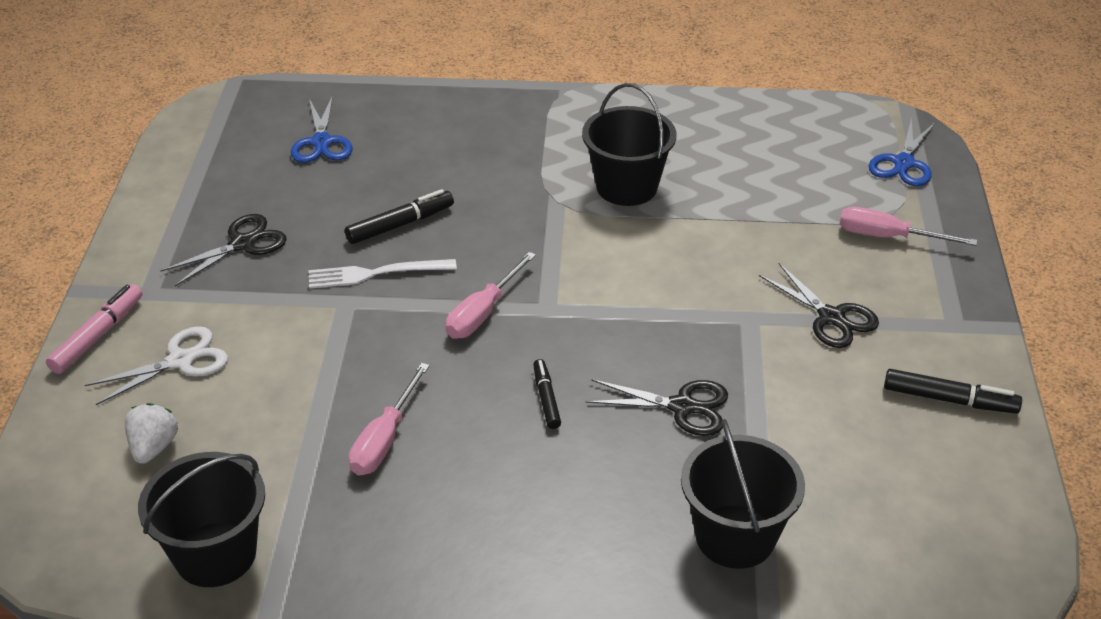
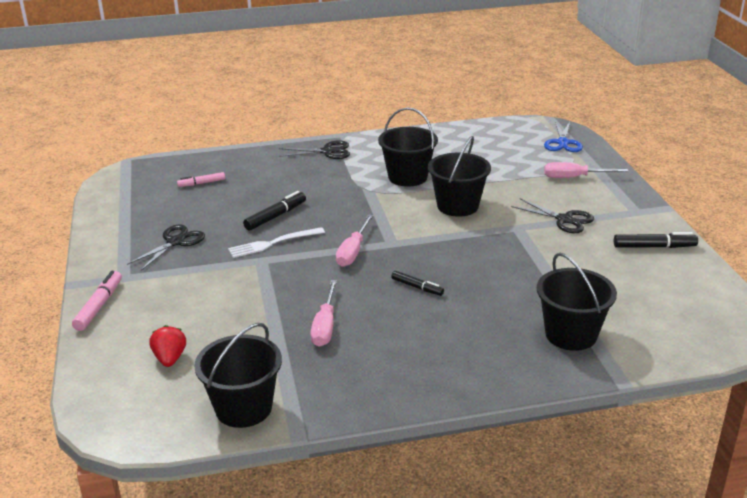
camera: 15 degrees left, 10 degrees down
(153, 447) = (170, 358): white strawberry -> red strawberry
(180, 361) = (164, 309): white scissors -> none
(322, 142) = (201, 183): blue scissors -> pink marker
(546, 398) = (417, 287): black marker -> black marker turned 150 degrees clockwise
(677, 257) = (457, 206): none -> black bucket
(682, 406) = (502, 277): black scissors -> black scissors (327, 151)

